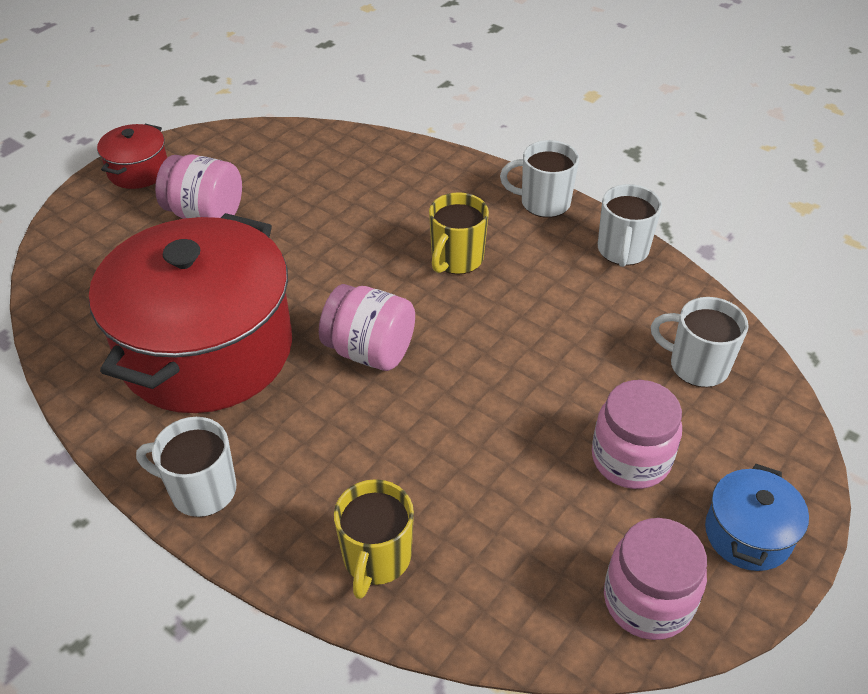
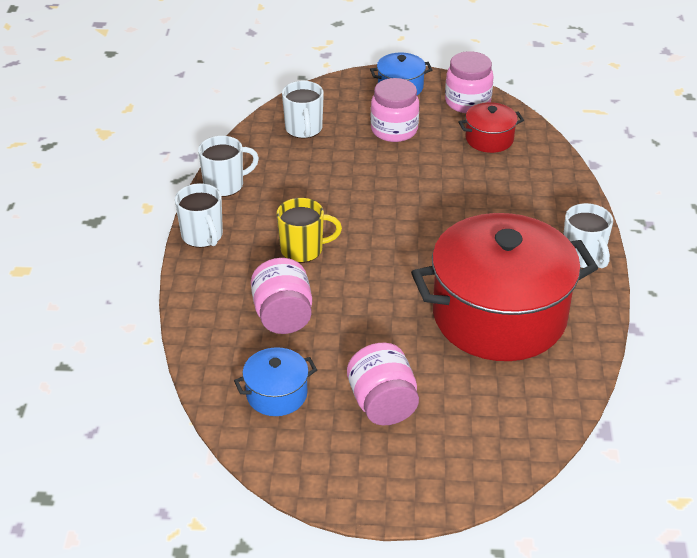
camera: 125 degrees left, 5 degrees down
(138, 171) = (373, 488): red pot -> red pot (489, 139)
(288, 164) = (276, 394): none -> blue pot
(370, 351) = (422, 247): pink jar -> pink jar (283, 316)
(376, 558) = (543, 181): yellow mug -> none

